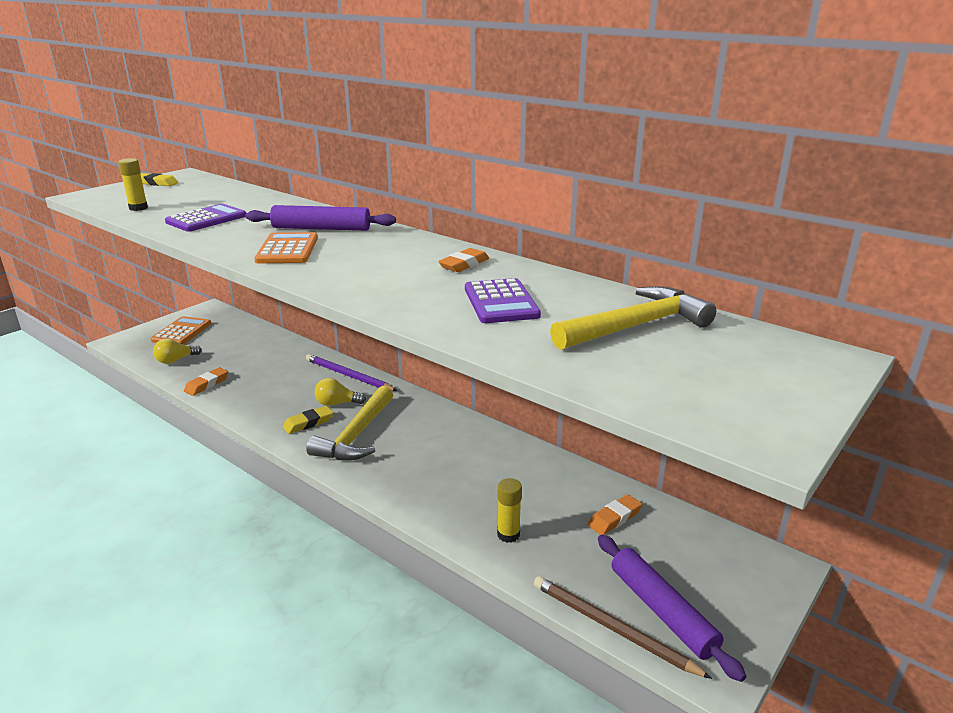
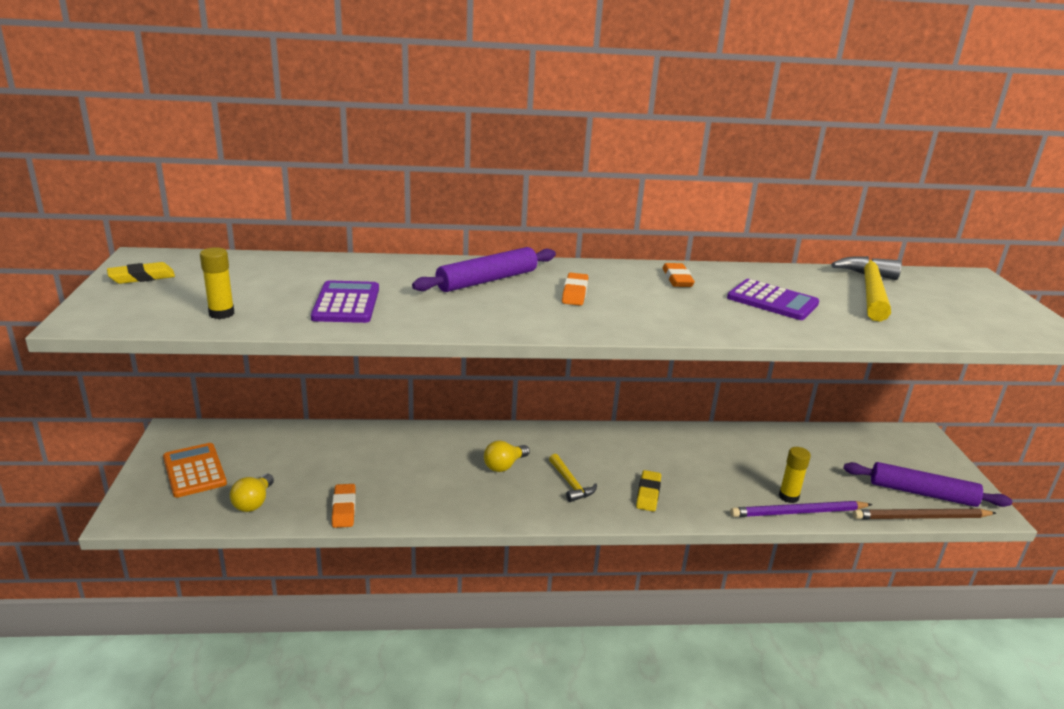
camera: 45 degrees left, 0 degrees up
(287, 249) = (518, 309): orange calculator -> none
(308, 423) = (513, 494): yellow eraser -> yellow eraser (648, 494)
(348, 375) = (466, 437): purple pencil -> purple pencil (798, 512)
(356, 435) = (571, 484): yellow hammer -> yellow hammer, size x0.54
(614, 518) = (818, 452): orange eraser -> orange eraser (575, 293)

